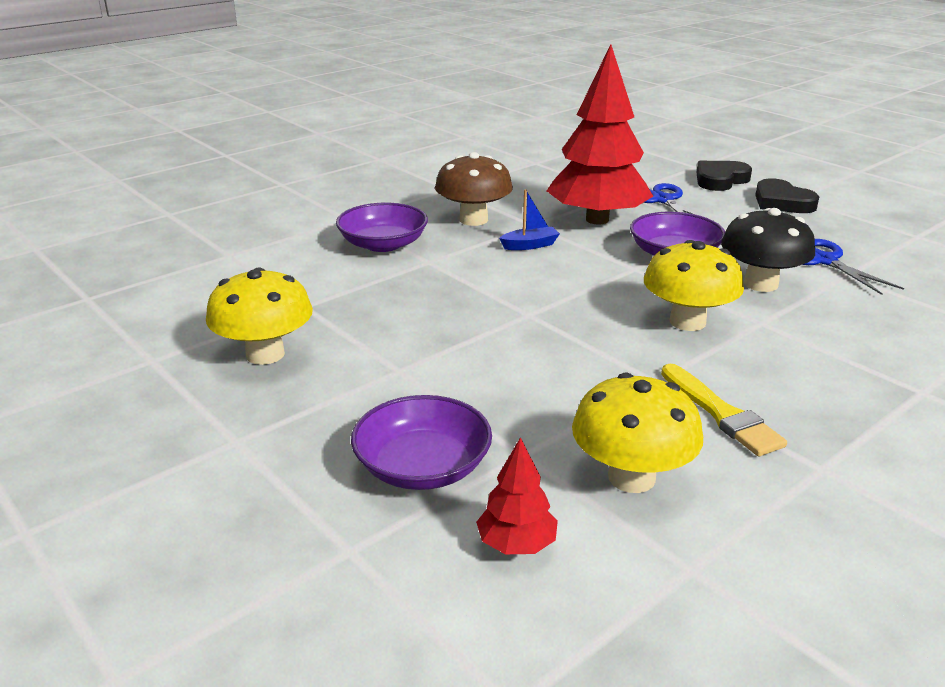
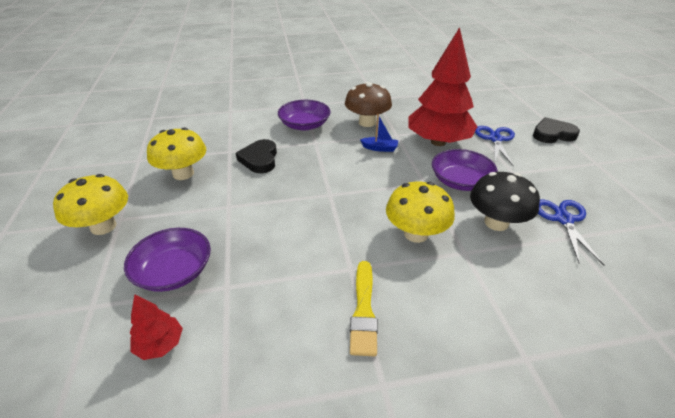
camera: 30 degrees right, 10 degrees up
(631, 477) = (263, 331): yellow mushroom -> yellow mushroom (103, 226)
(782, 202) = (581, 163): black heart -> black heart (259, 159)

